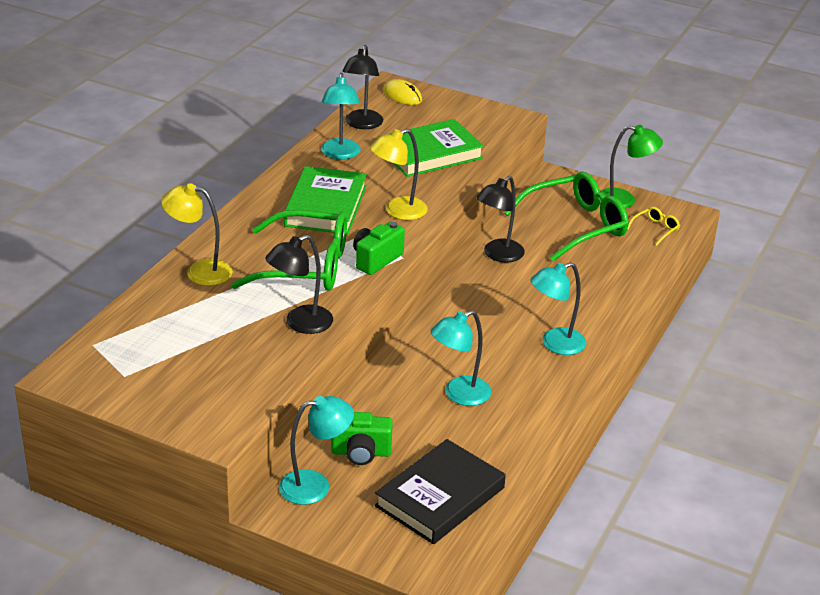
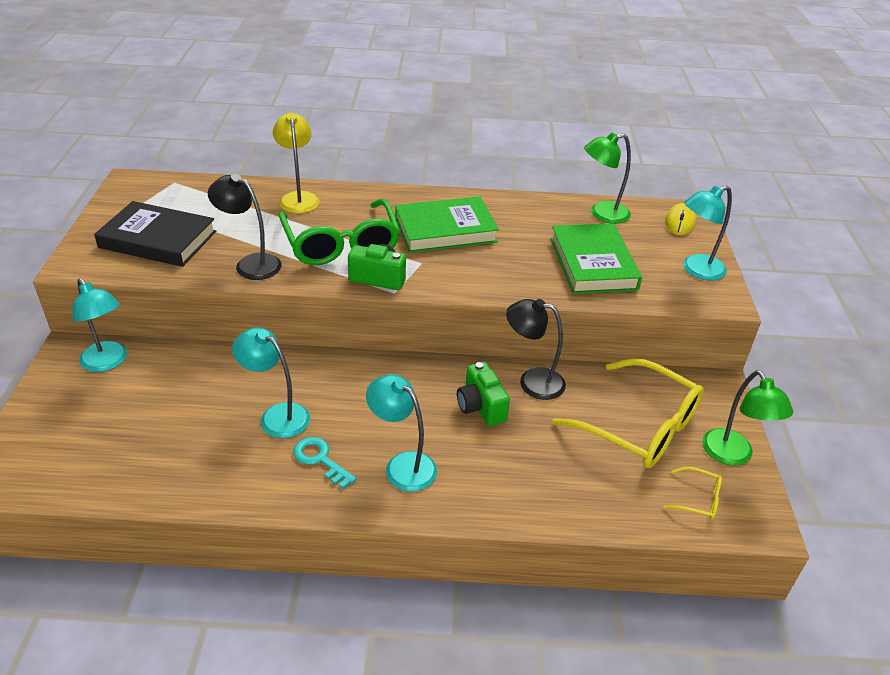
camera: 65 degrees right, 5 degrees up
(340, 154) = (538, 216): turquoise lamp -> turquoise lamp (696, 270)
(361, 453) = (162, 376): green camera -> green camera (480, 407)
(362, 124) = (602, 214): black lamp -> green lamp
(398, 211) = (471, 270): yellow lamp -> none
(430, 153) = (593, 263): green book -> green book turned 45 degrees clockwise
(440, 497) = (112, 444): black book -> black book (158, 239)
(526, 383) = (320, 460): none -> turquoise key
(575, 226) = (639, 426): green glasses -> yellow glasses

